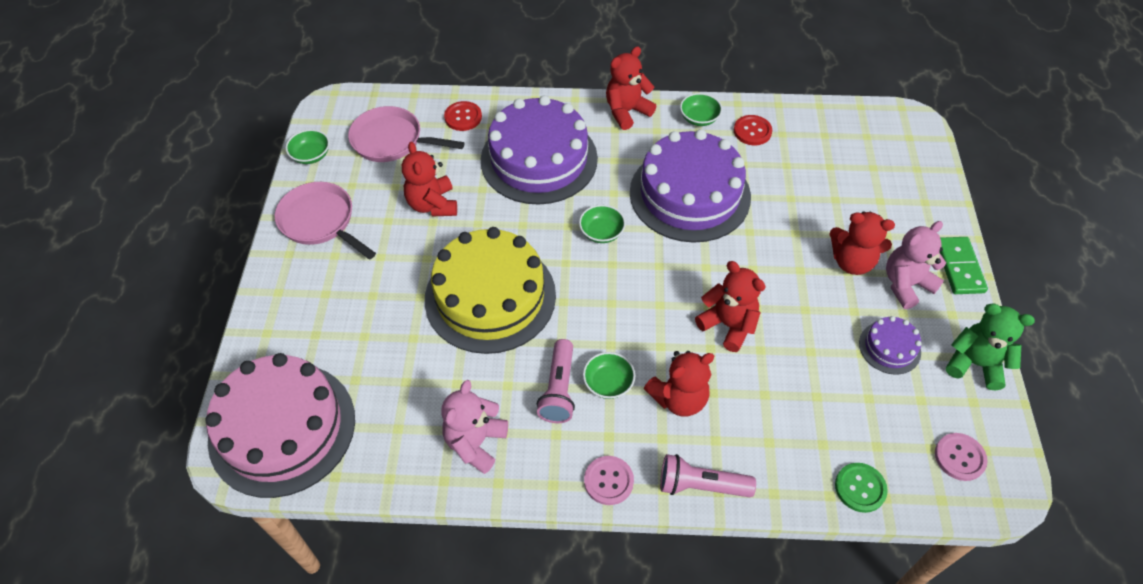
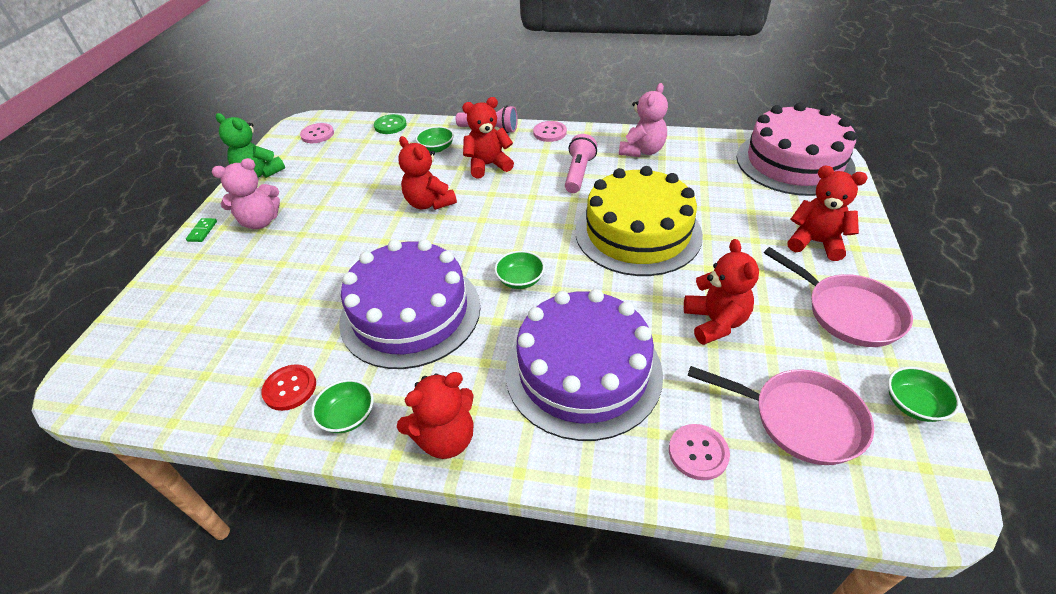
camera: 170 degrees left, 10 degrees down
(463, 117) = (698, 453): red button -> pink button
(608, 383) = (539, 175): green bowl -> green bowl (436, 148)
(852, 262) = (291, 240): red teddy bear -> red teddy bear (815, 242)
(889, 347) = (312, 184): purple cake -> none
(959, 267) = (202, 231): green domino -> green domino, size x0.54

